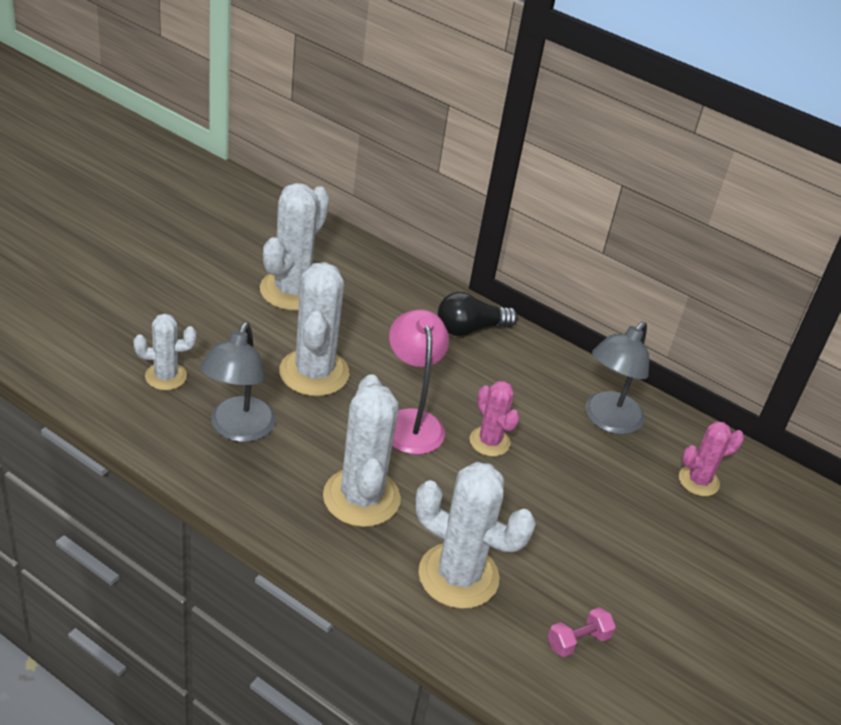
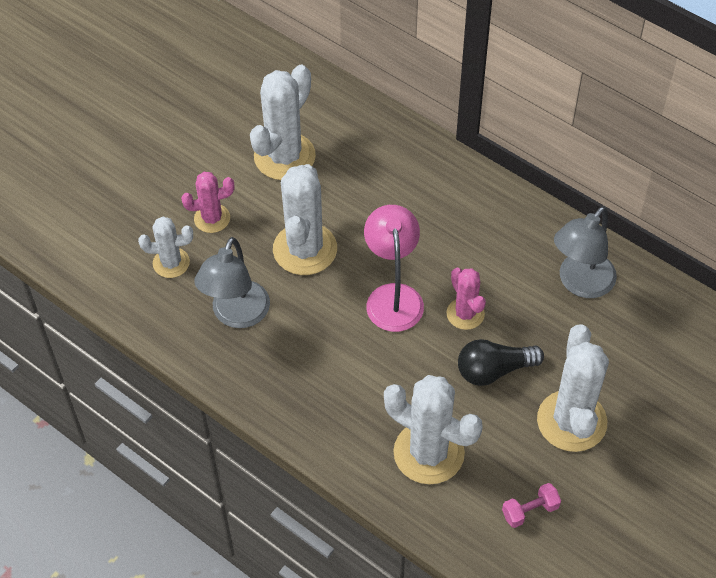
camera: 10 degrees right, 15 degrees up
(361, 498) = (346, 379): white cactus -> white cactus (571, 421)
(470, 329) = (454, 188): black light bulb -> black light bulb (494, 370)
(698, 481) = (661, 344): pink cactus -> pink cactus (212, 218)

